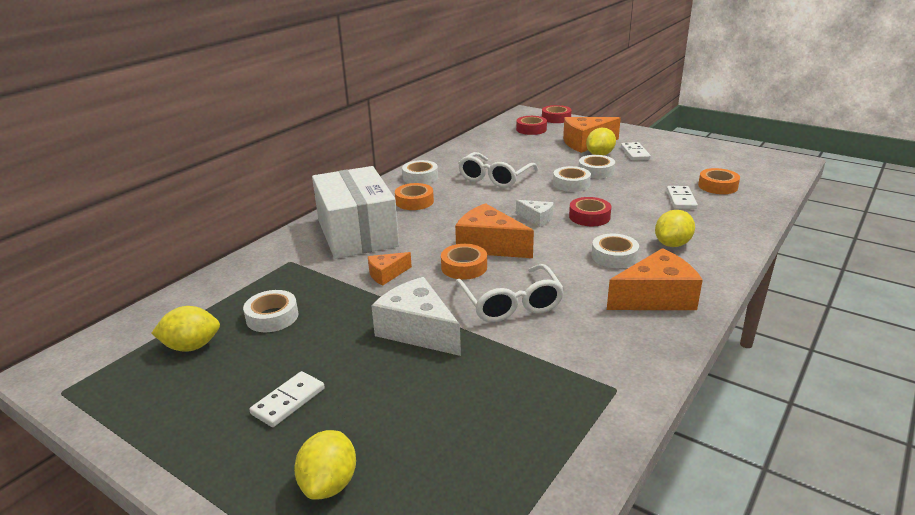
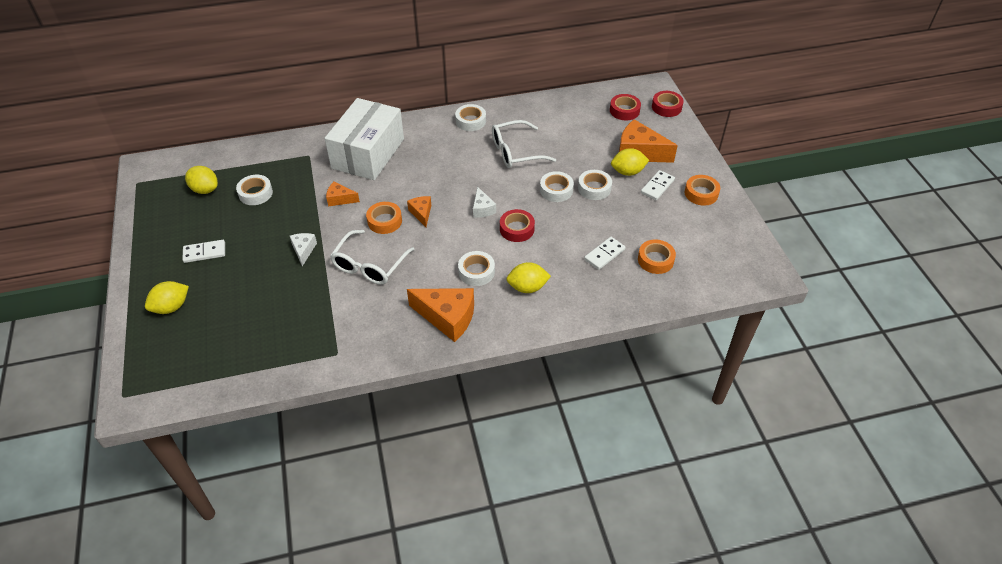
camera: 40 degrees right, 20 degrees up
(414, 201) = (435, 144): orange tape -> orange tape (701, 193)
(418, 330) = (303, 250): white cheese -> white cheese, size x0.53
(489, 246) = (421, 213): orange cheese -> orange cheese, size x0.53

